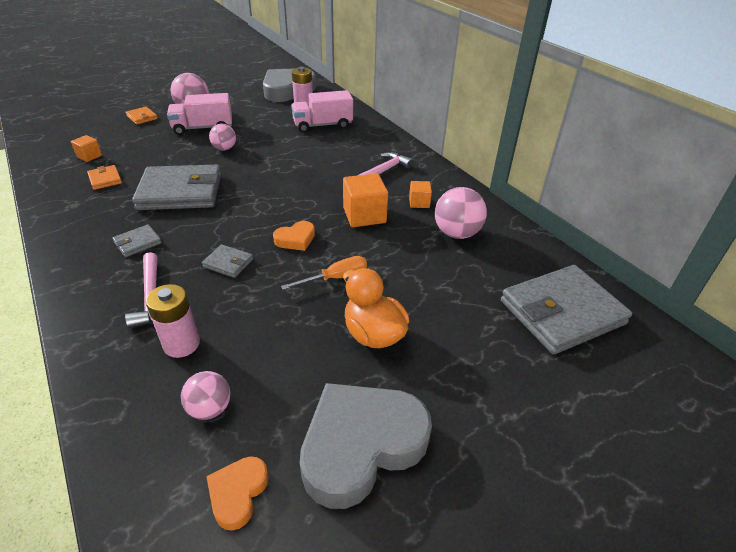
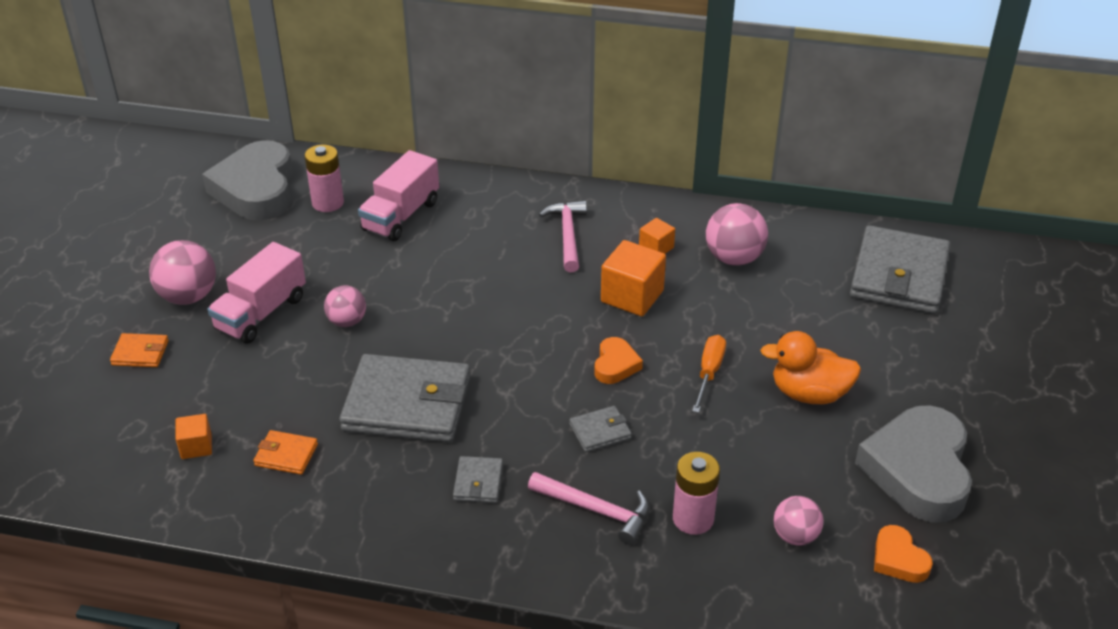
camera: 45 degrees left, 0 degrees up
(180, 192) = (407, 404): grey wallet -> grey wallet turned 60 degrees clockwise

